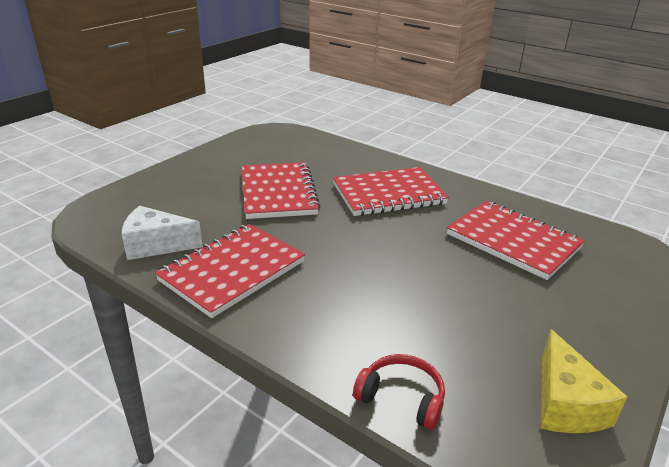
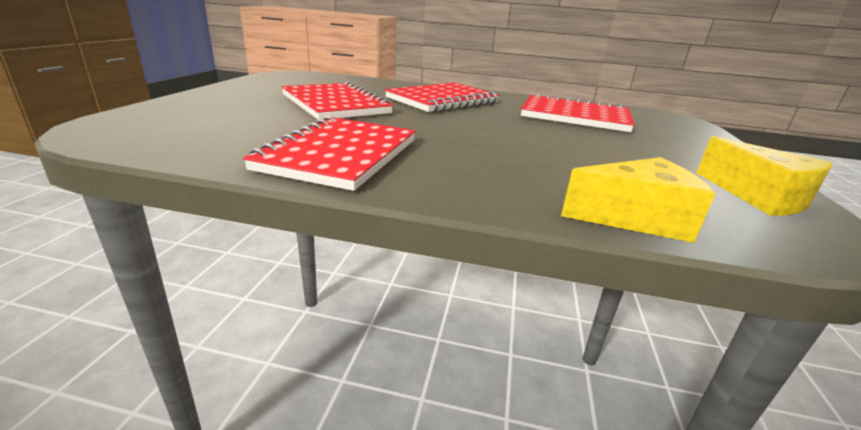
camera: 25 degrees left, 5 degrees down
(156, 245) = (219, 145): white cheese -> none
(401, 398) = (635, 218): red headphones -> yellow cheese

